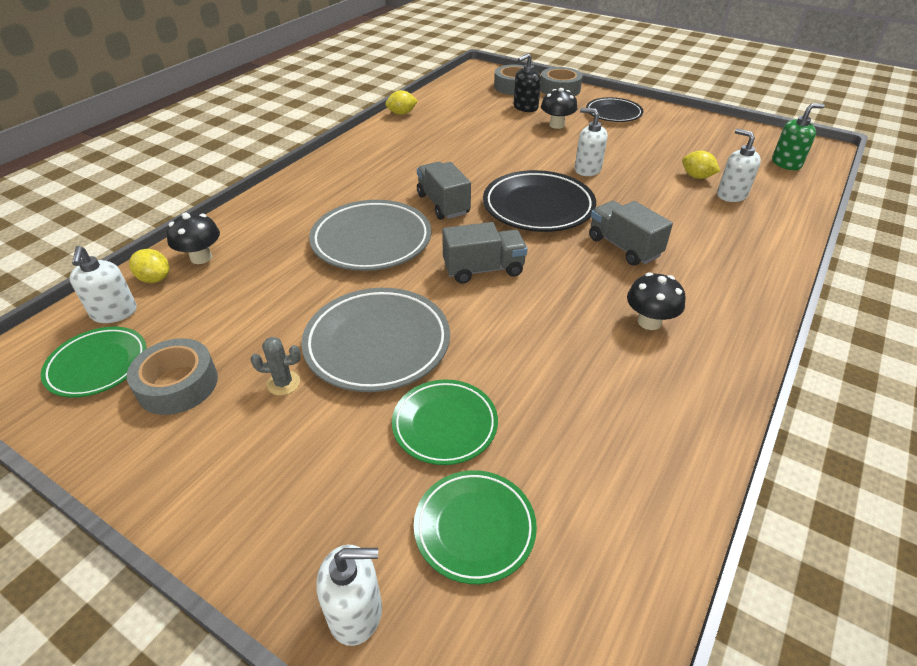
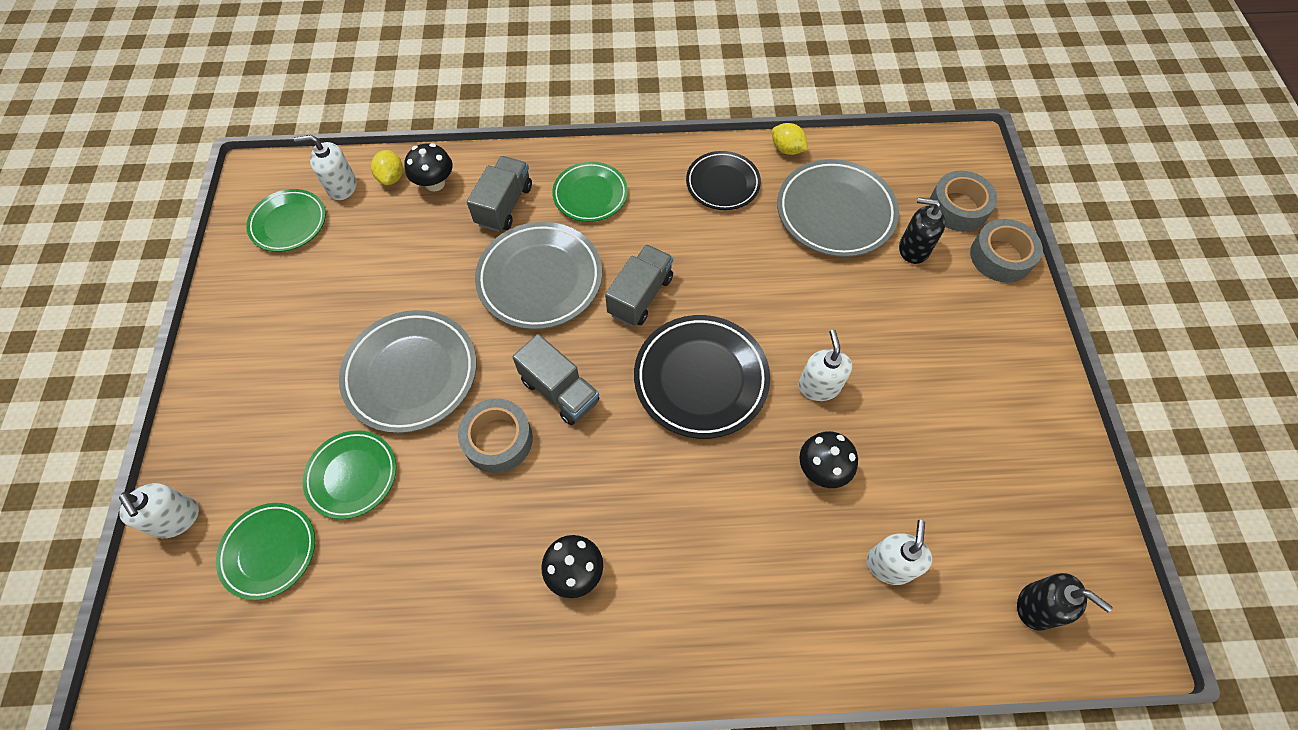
camera: 55 degrees right, 20 degrees up
(114, 313) = (342, 186): white soap dispenser -> white soap dispenser turned 45 degrees clockwise
(178, 384) = (298, 282): grey tape -> grey tape (498, 440)
(283, 383) = (334, 343): grey cactus -> none
(328, 191) = (590, 195): none -> green plate
(469, 118) = (835, 212): none -> grey plate
(556, 125) = (899, 303): black mushroom -> black mushroom (822, 469)
(613, 113) = (989, 346): black plate -> black plate (722, 184)
(623, 247) = (686, 494): grey truck -> grey truck (504, 205)
(696, 177) = (902, 509): yellow lemon -> none
(786, 163) = (1036, 606): green soap dispenser -> black soap dispenser

